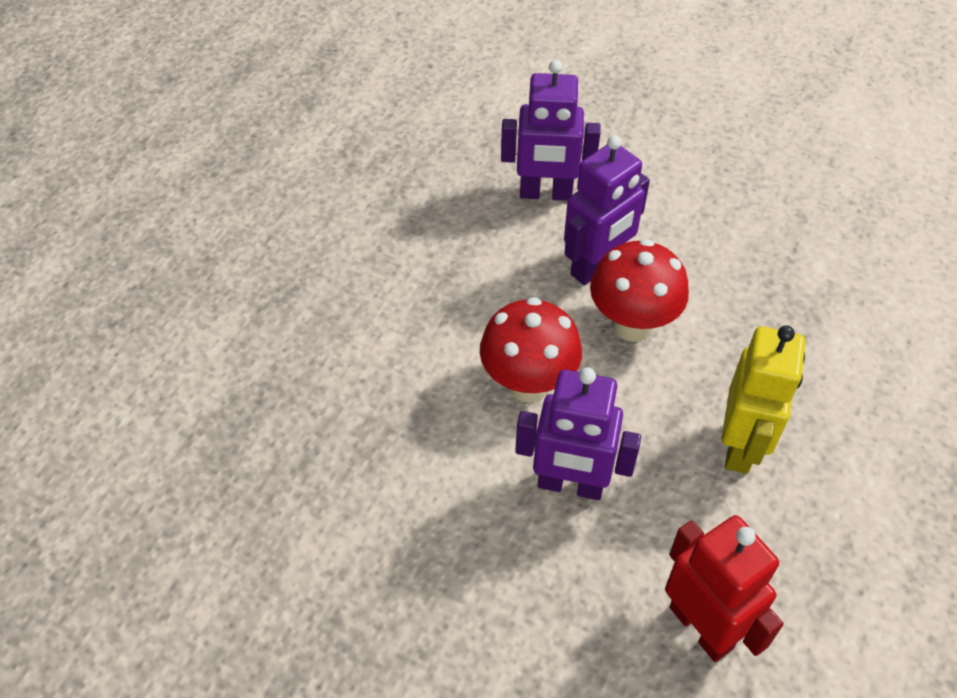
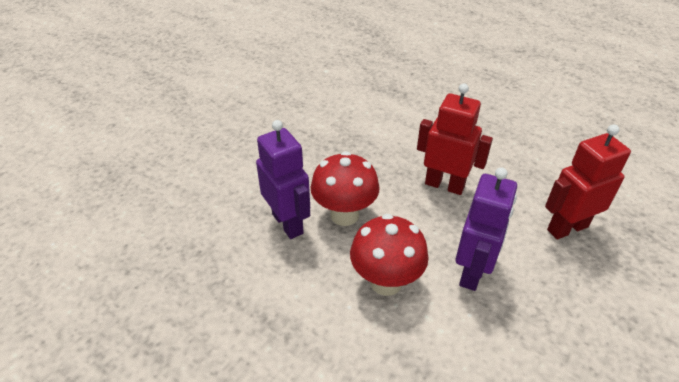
camera: 80 degrees left, 10 degrees down
(545, 193) = (204, 240): purple robot -> none
(740, 446) = (444, 185): yellow robot -> red robot

